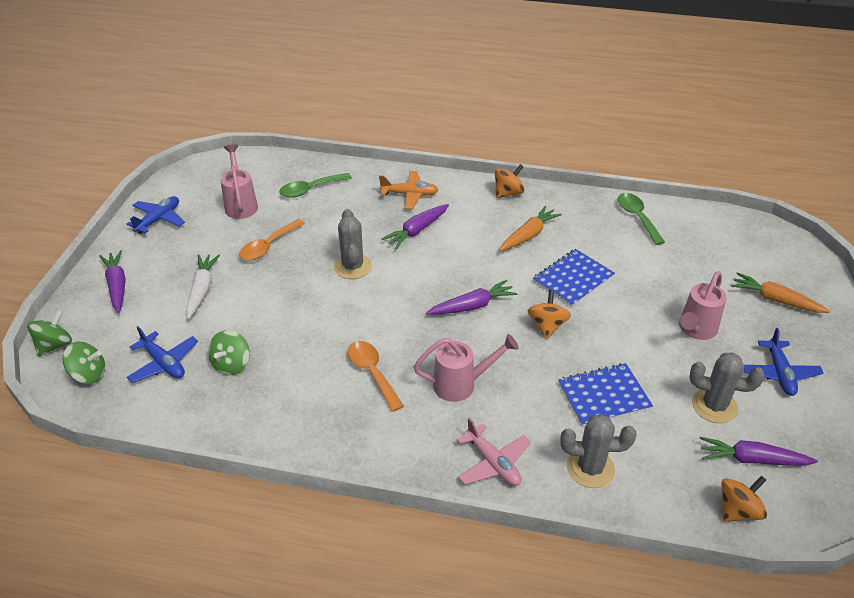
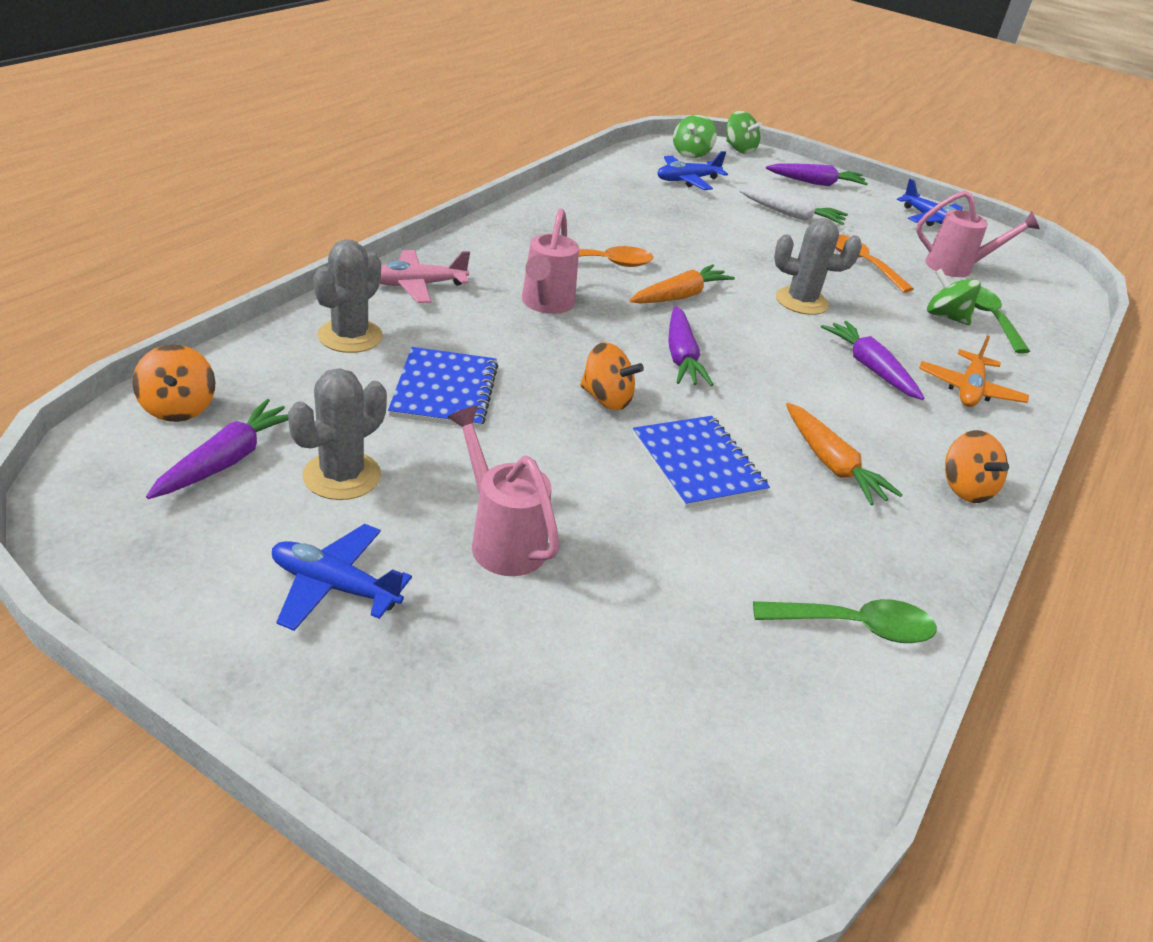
camera: 105 degrees right, 5 degrees down
(231, 364) = (666, 205): green spinning top -> green spinning top (945, 316)
(775, 300) = (506, 703): orange carrot -> orange carrot (680, 296)

